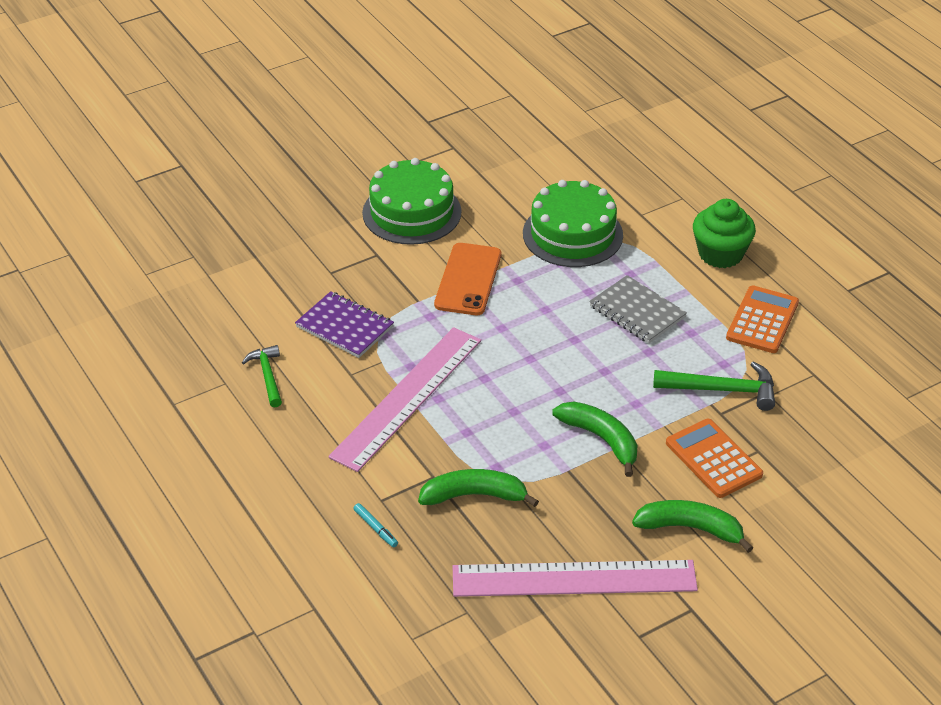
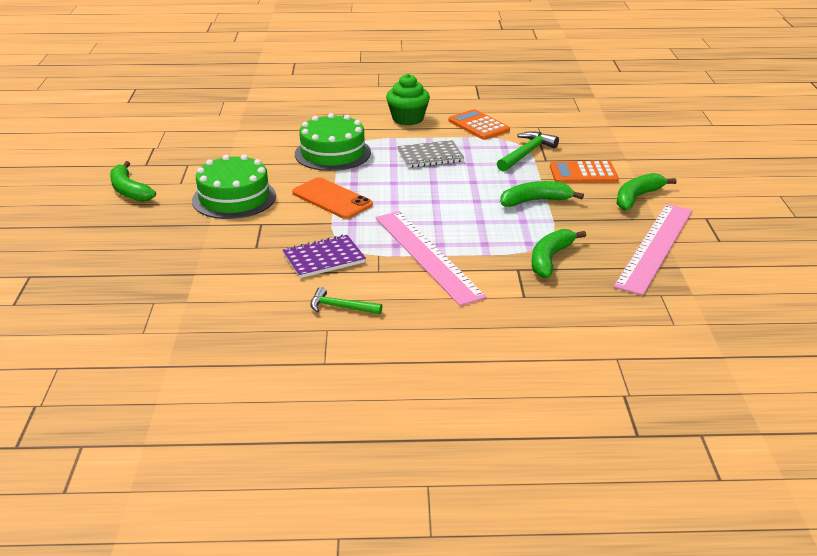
camera: 60 degrees left, 10 degrees down
(368, 139) = (129, 190): none -> green banana
(375, 528) = (552, 307): turquoise marker -> none

